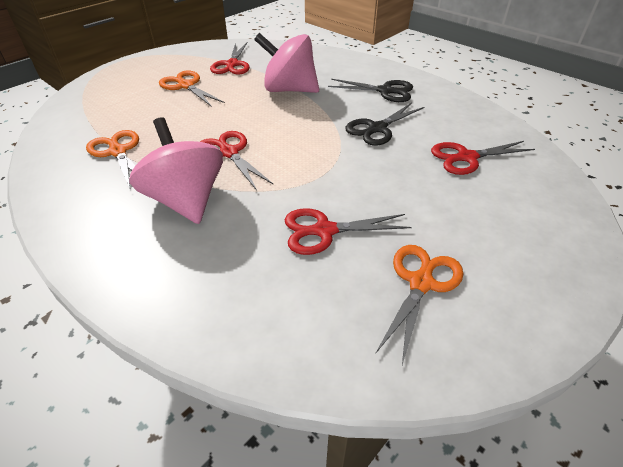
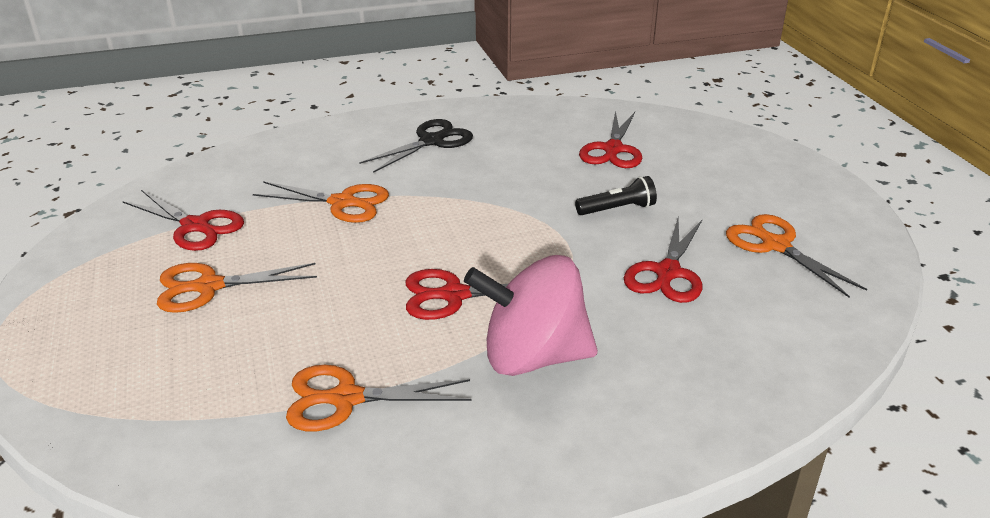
camera: 60 degrees left, 10 degrees down
(289, 90) = (342, 203): pink spinning top -> orange scissors
(377, 128) = (508, 176): black scissors -> none
(386, 183) = (617, 209): none -> black flashlight

